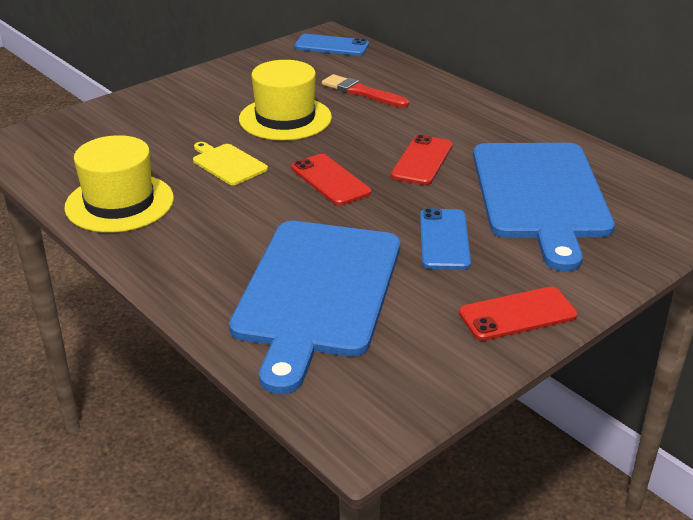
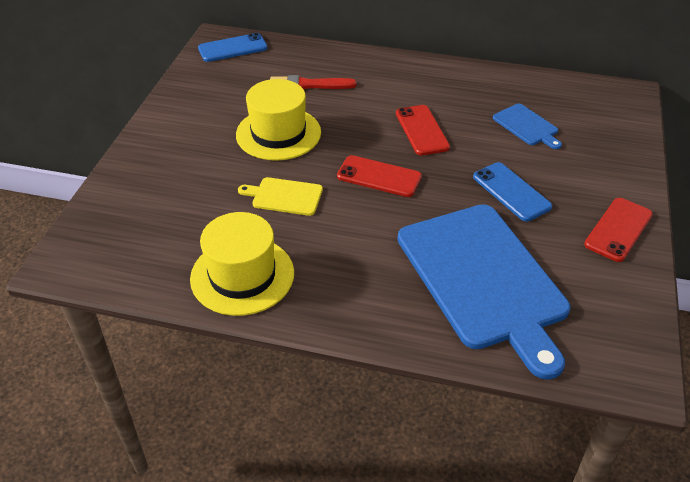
camera: 35 degrees left, 10 degrees up
(540, 195) = (527, 126): blue cutting board -> blue cutting board, size x0.43

